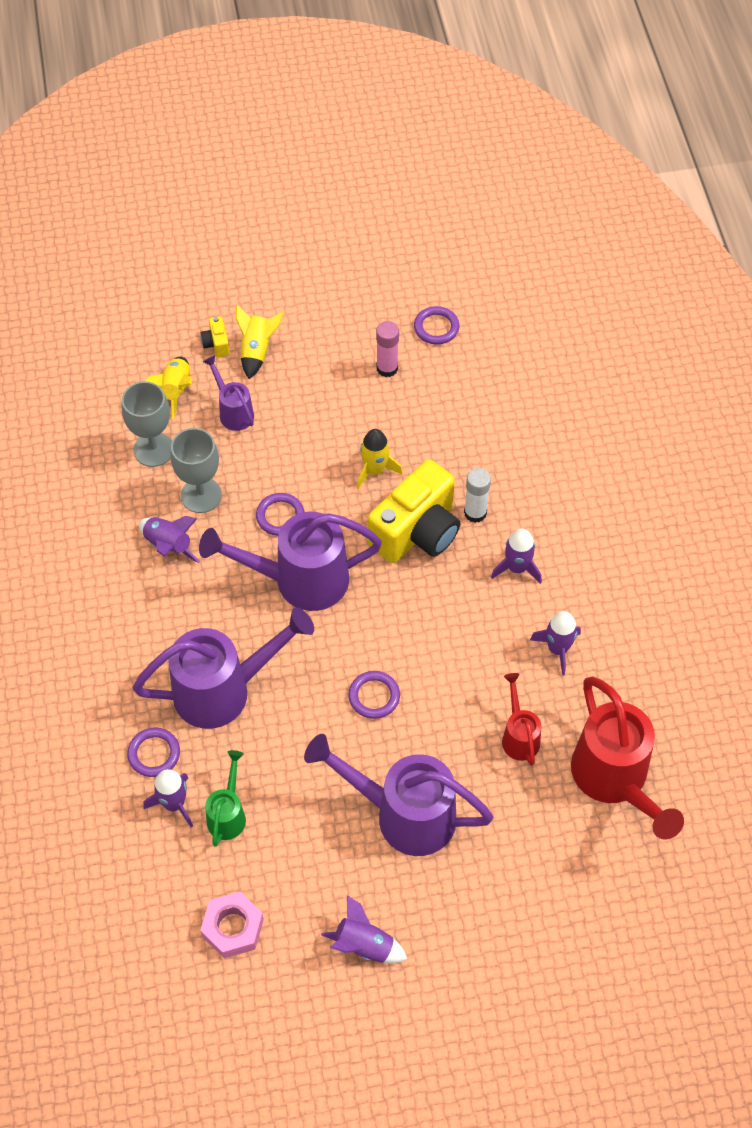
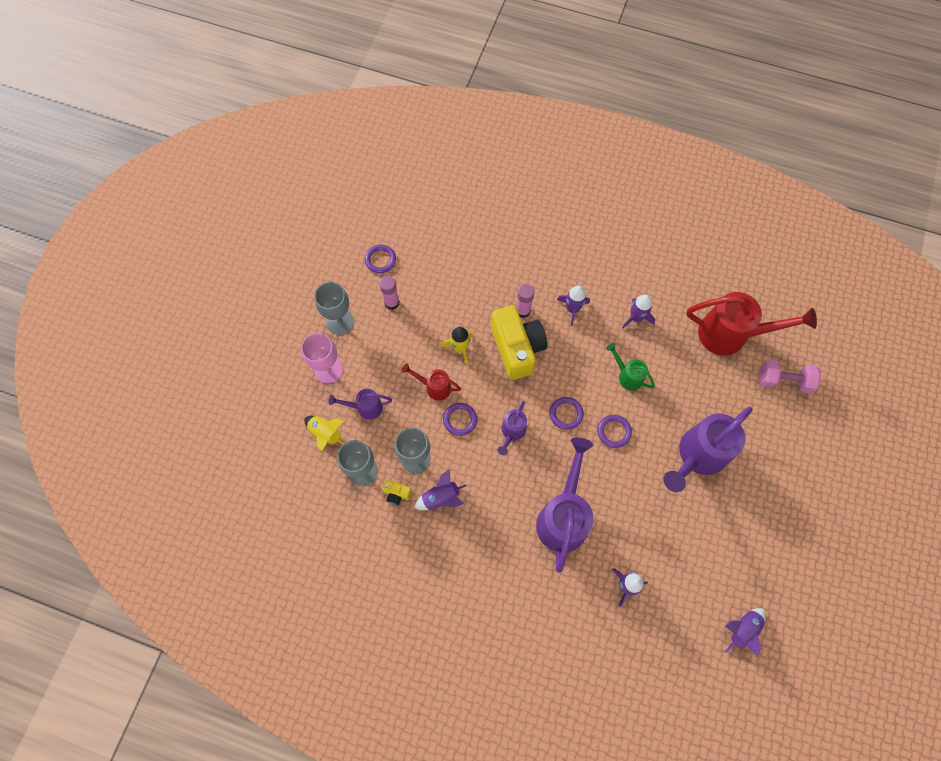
camera: 60 degrees left, 10 degrees up
(154, 754) = (585, 581): purple ring -> purple ring (566, 414)
(216, 344) = (306, 391): yellow camera -> yellow camera (396, 494)
(228, 814) = (649, 557): green watering can -> green watering can (627, 376)
(233, 928) = (723, 591): pink nut -> none
(256, 351) = (328, 370): yellow rocket -> pink goblet
(300, 580) = (512, 432): purple watering can -> purple watering can, size x0.51
(326, 330) = (340, 322): none -> grey goblet
(364, 945) = (768, 521): purple rocket -> purple rocket (742, 629)
(475, 513) = (523, 310): white glue stick -> pink glue stick
(519, 736) = (680, 368): red watering can -> red watering can (434, 387)
(590, 880) = (783, 381): none -> pink dumbbell

